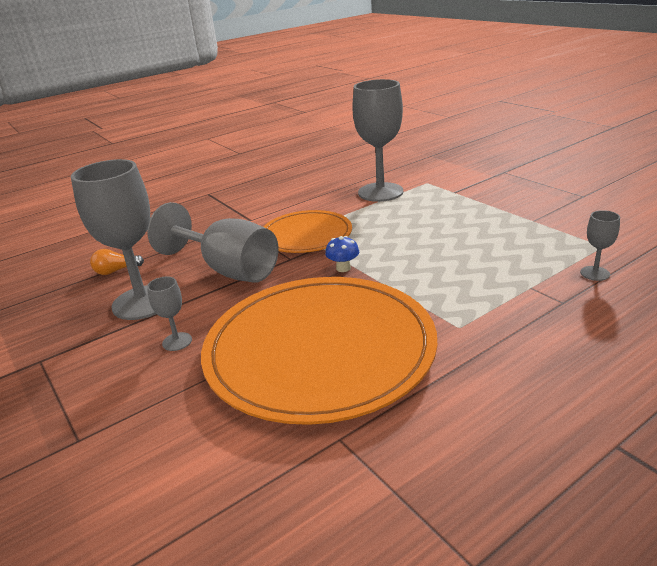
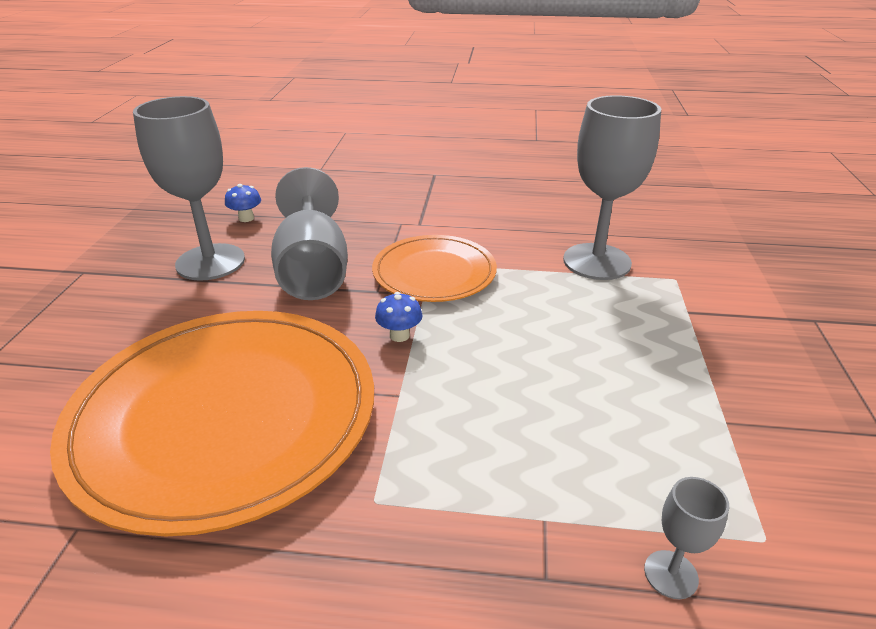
camera: 40 degrees right, 5 degrees up
(116, 271) = (246, 218): orange light bulb -> blue mushroom
(177, 341) = (165, 319): grey goblet -> none

